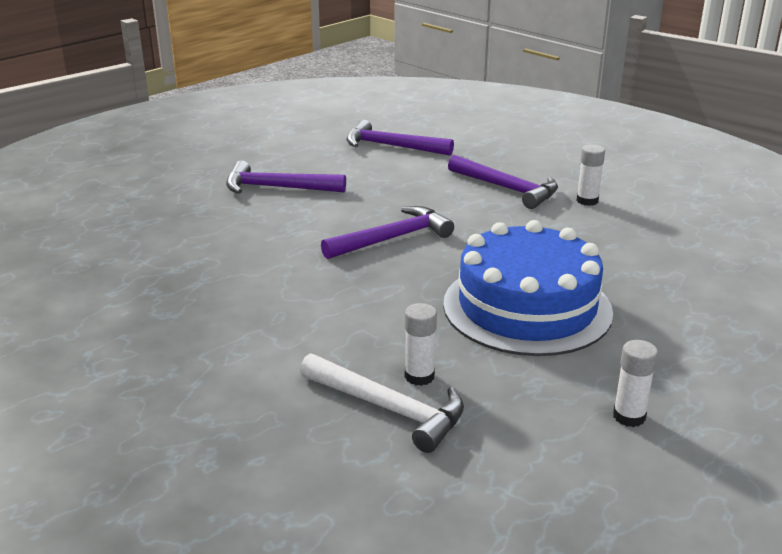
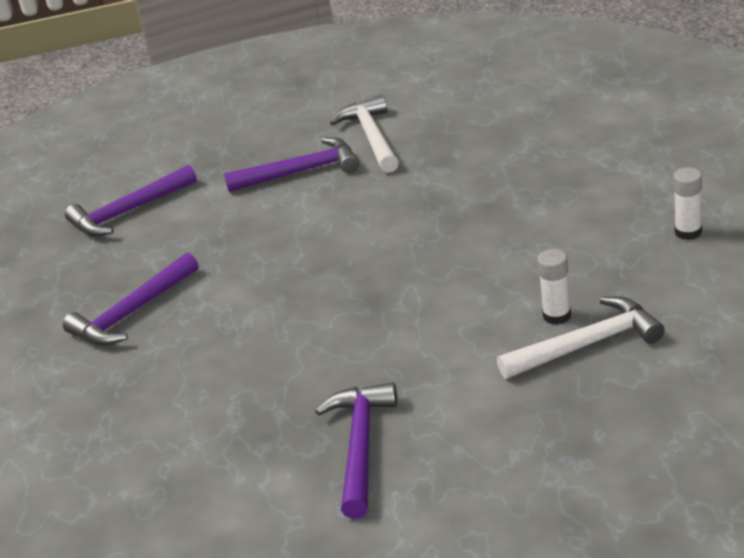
camera: 50 degrees left, 5 degrees up
(392, 238) = (321, 266): purple hammer -> purple hammer (360, 446)
(527, 307) = (509, 229): blue cake -> none
(587, 201) = (371, 137): white glue stick -> white hammer

